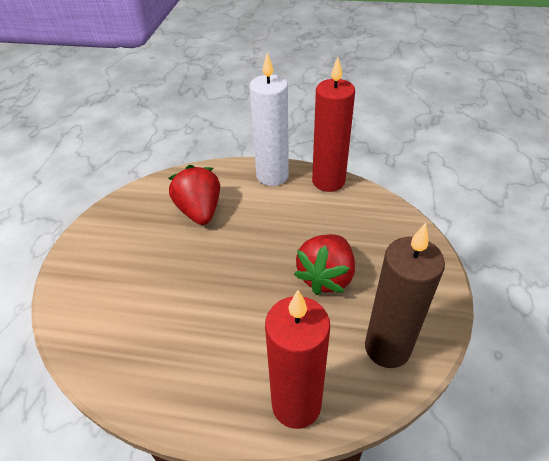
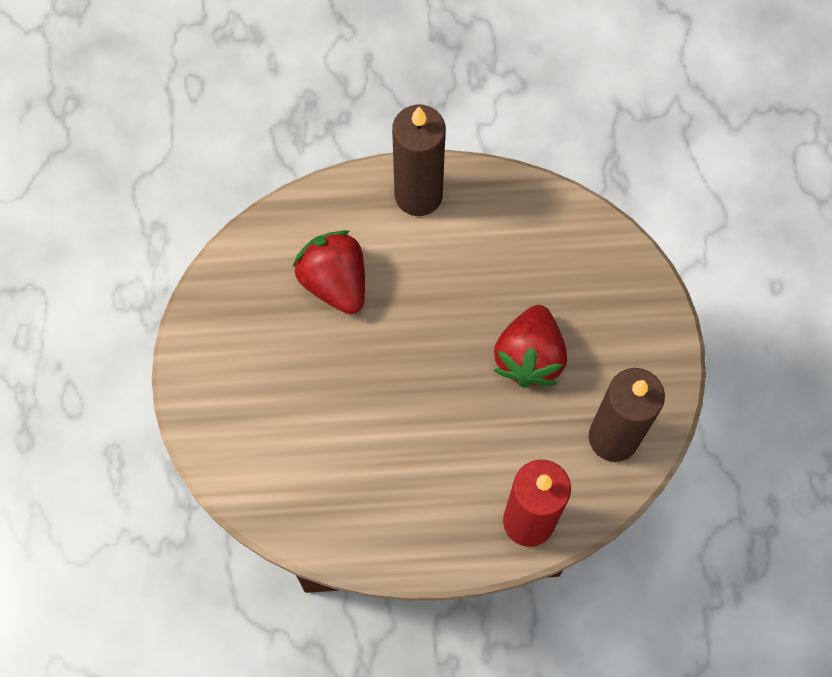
camera: 15 degrees left, 25 degrees up
(272, 176) = (418, 195): white candle -> brown candle
(328, 181) = (502, 191): red candle -> none

